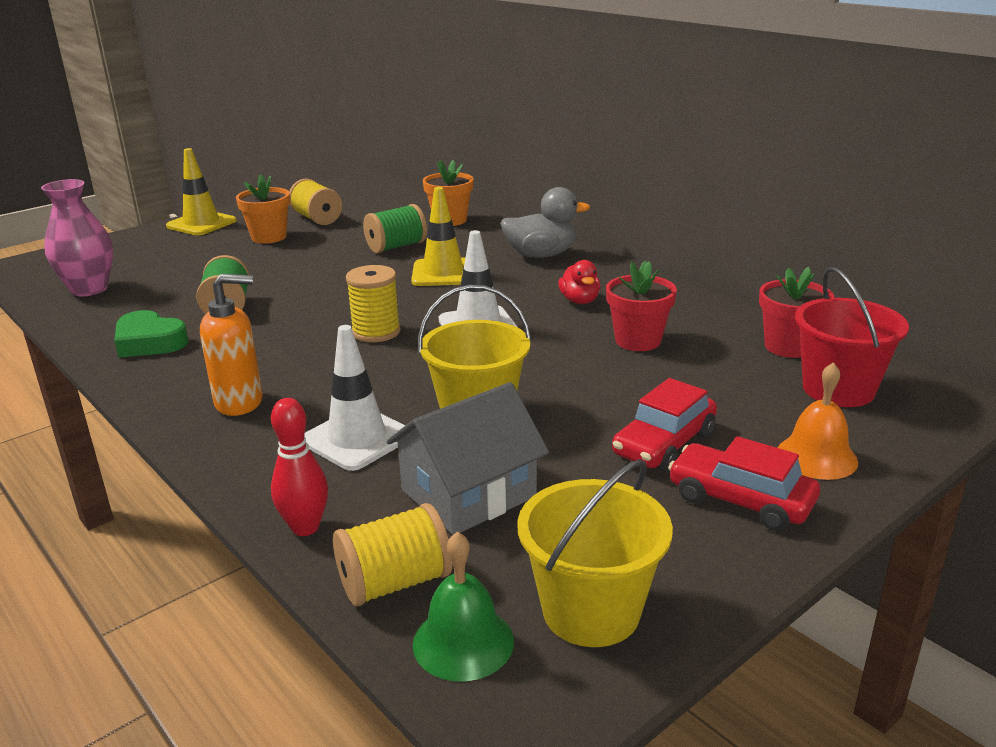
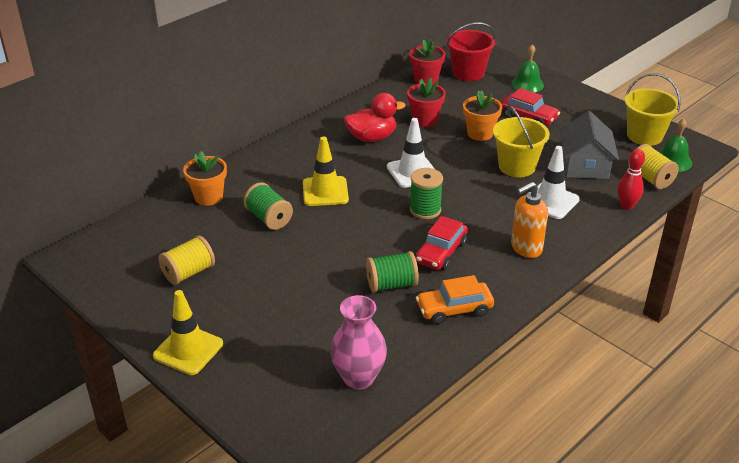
camera: 95 degrees left, 10 degrees up
(149, 342) = (454, 309): green heart -> orange car
(240, 402) = (526, 248): orange soap dispenser -> orange soap dispenser turned 105 degrees counterclockwise
(269, 237) = (236, 294): orange flower pot -> orange flower pot (480, 133)
(376, 332) = (425, 210): yellow spool -> green spool
(468, 493) = (585, 165): grey house -> grey house turned 45 degrees clockwise
(541, 255) = (292, 152): grey duck -> none
(579, 301) = (372, 137): red duck -> red duck, size x1.60
(740, 500) = (565, 103): red car -> red car (441, 252)
(816, 457) = (527, 84): orange bell -> green bell

